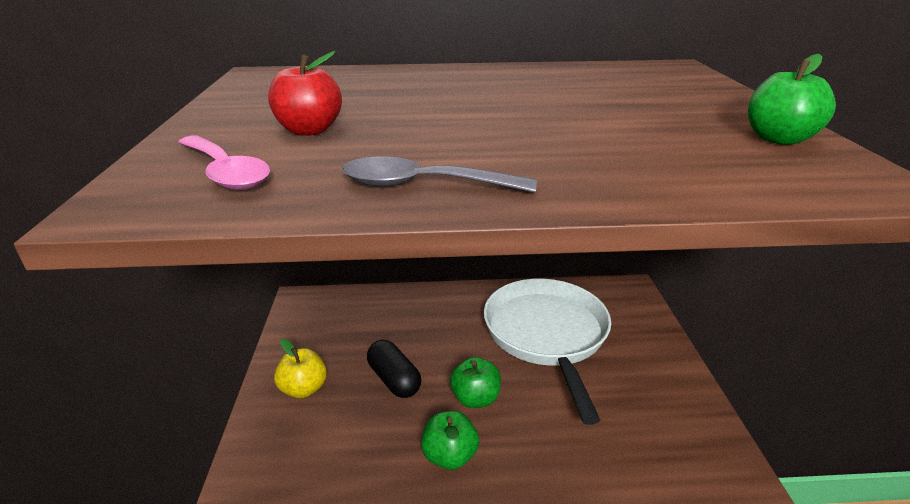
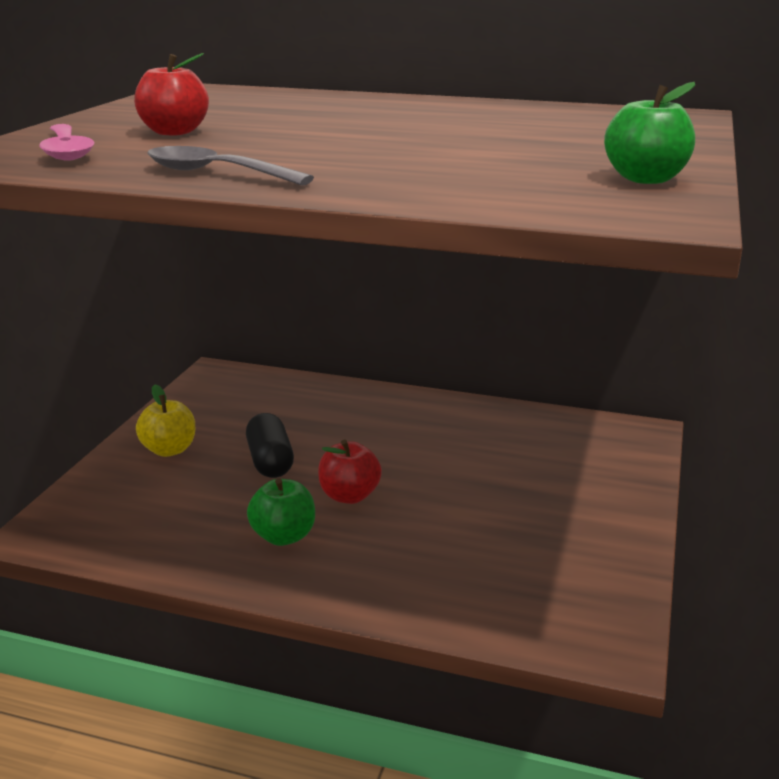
camera: 20 degrees right, 5 degrees down
(475, 398) = (349, 496): green apple -> red apple
(547, 334) = (484, 456): white pan -> none

